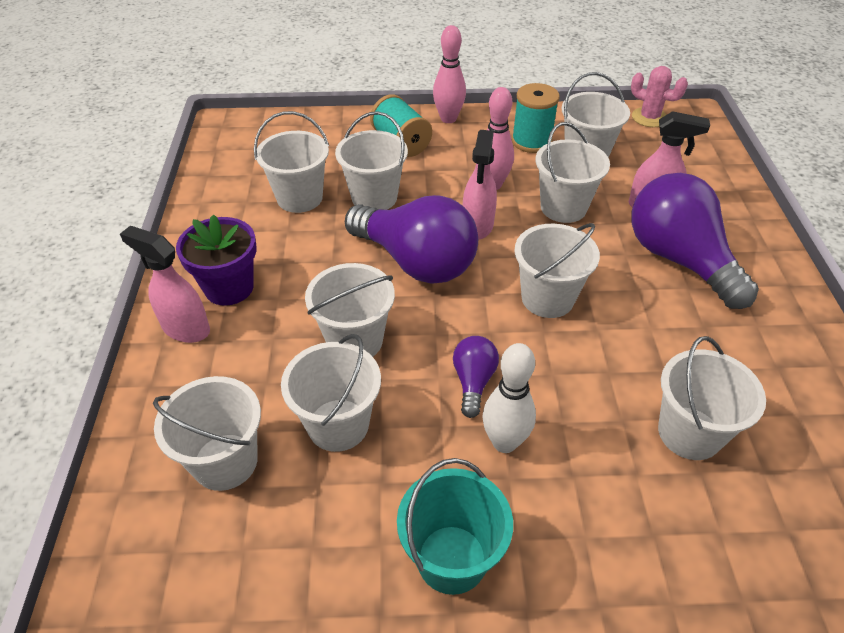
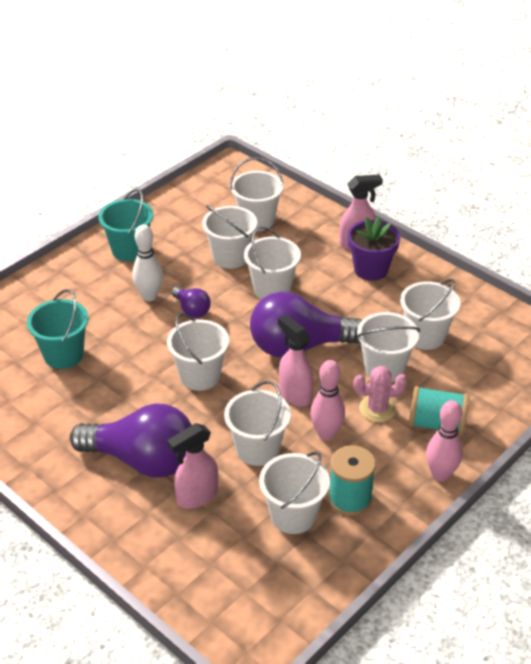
camera: 135 degrees right, 5 degrees down
(649, 117) = (287, 612): pink cactus -> pink cactus (377, 409)
(689, 433) = (63, 355): white bucket -> turquoise bucket

